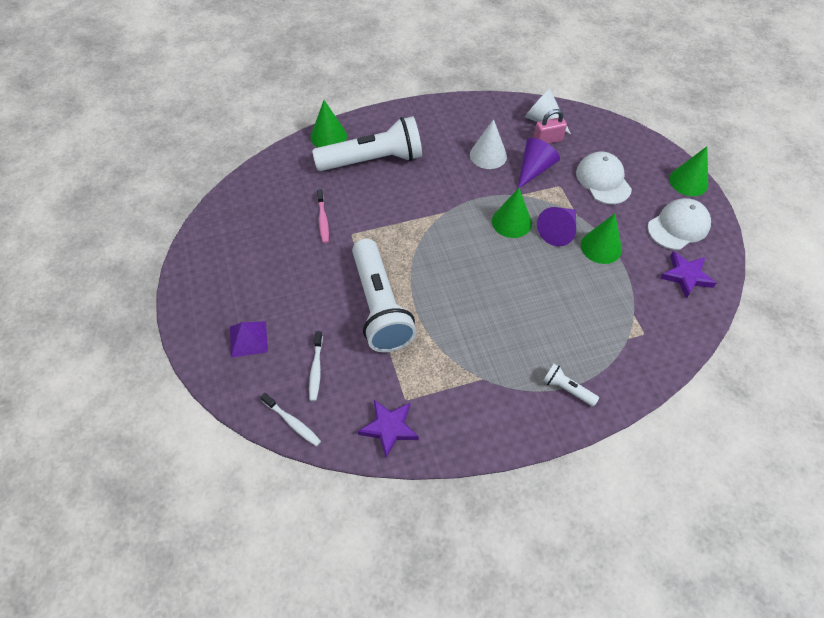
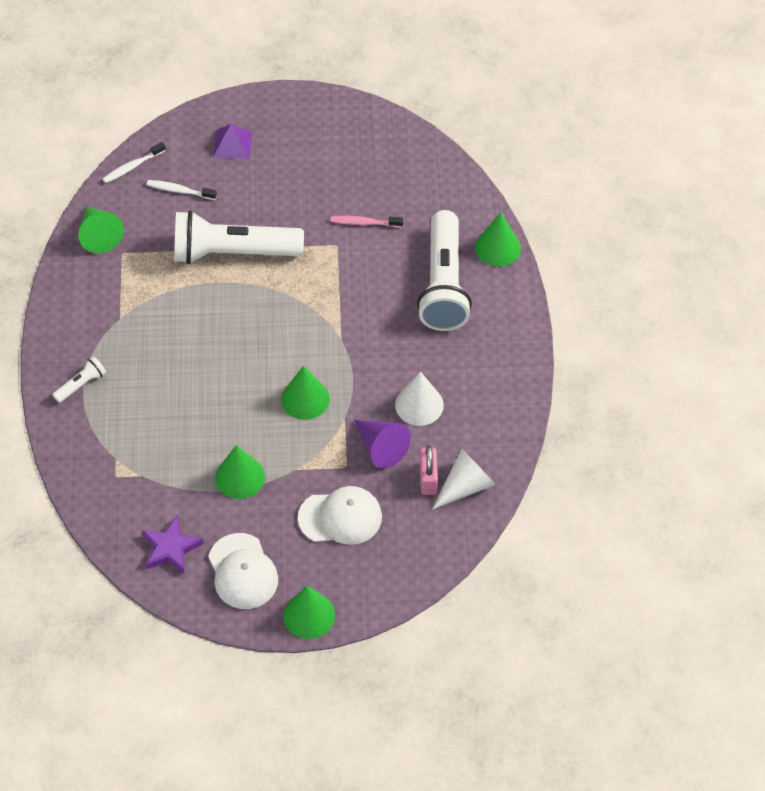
camera: 105 degrees right, 0 degrees up
(389, 428) = (99, 235): purple star -> green cone
(558, 231) = (277, 442): purple cone -> none

